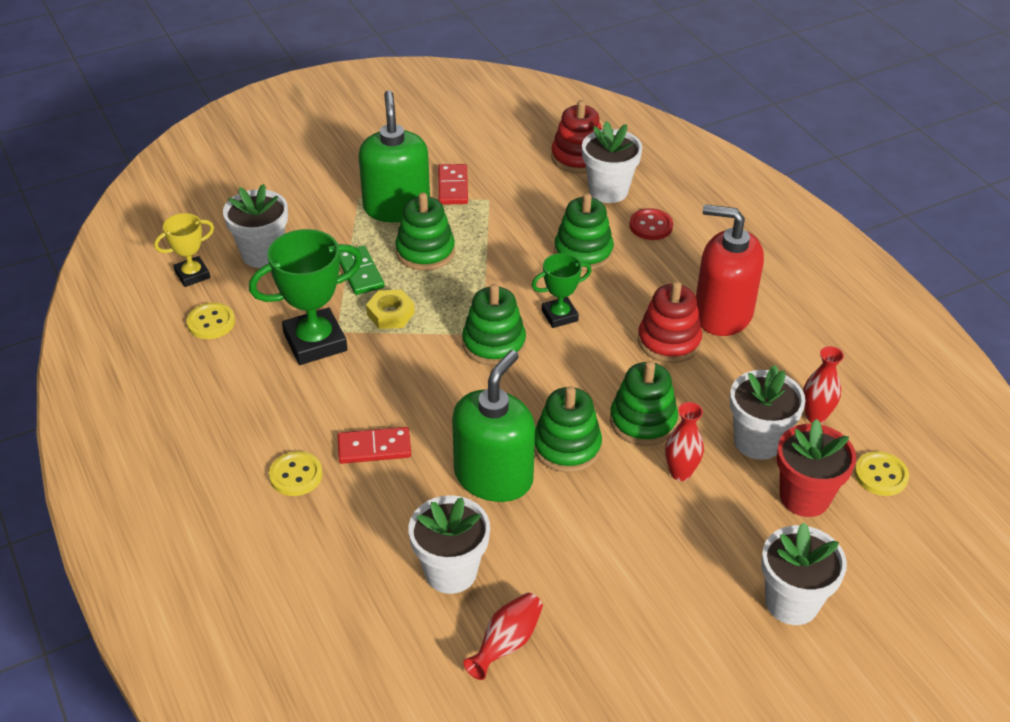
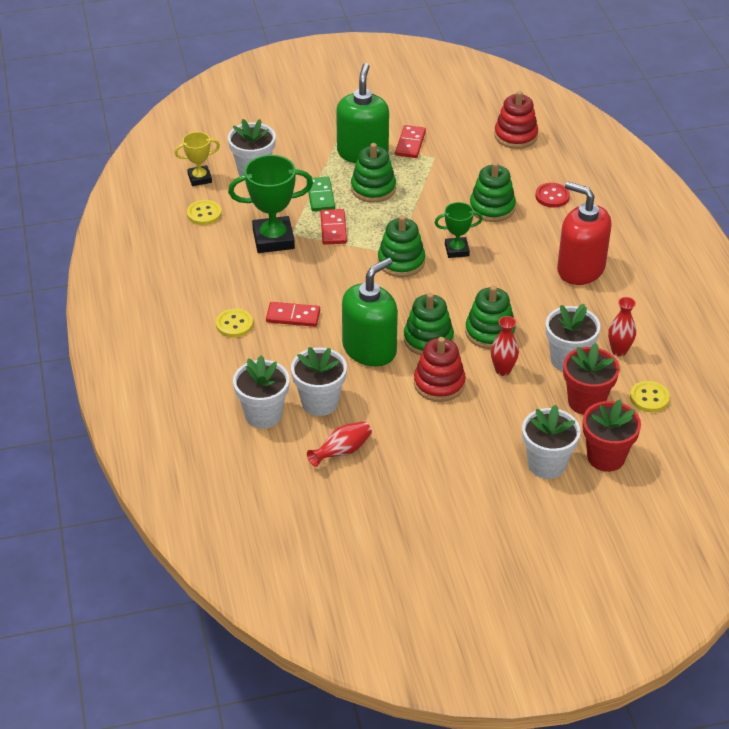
camera: 15 degrees right, 0 degrees up
(390, 314) = (333, 229): yellow nut -> red domino
(608, 191) = (529, 165): white flower pot -> white flower pot (263, 415)
(669, 341) = (531, 281): red stacking toy -> red stacking toy (439, 383)
(863, 574) = (606, 457): none -> red flower pot

